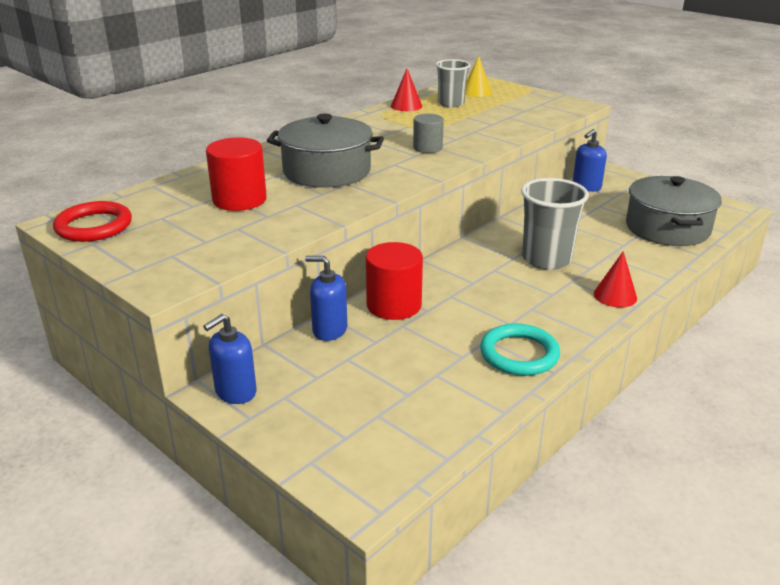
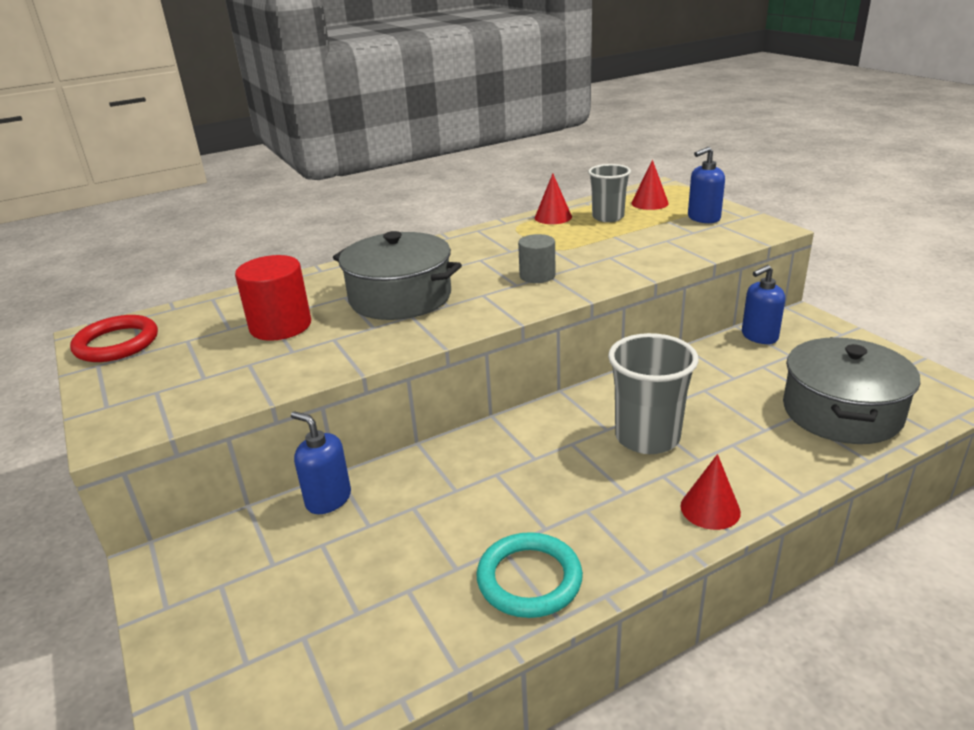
camera: 20 degrees right, 0 degrees up
(235, 392) = (175, 567): blue soap dispenser -> blue soap dispenser (703, 218)
(394, 305) = (421, 476): red cylinder -> none
(476, 92) = (649, 203): yellow cone -> red cone

